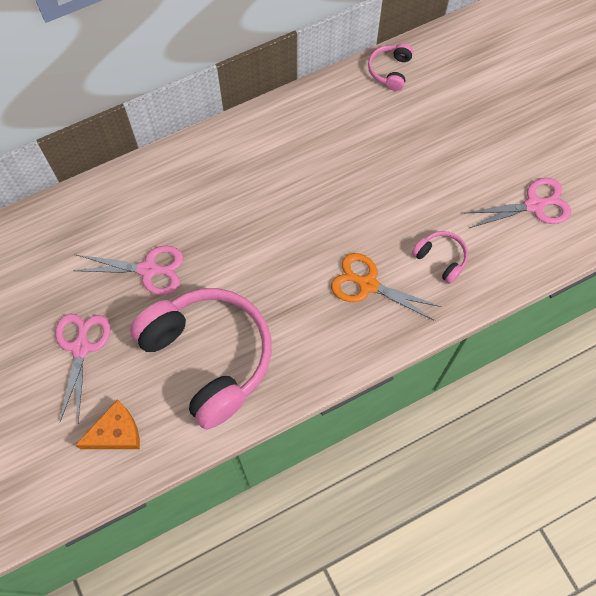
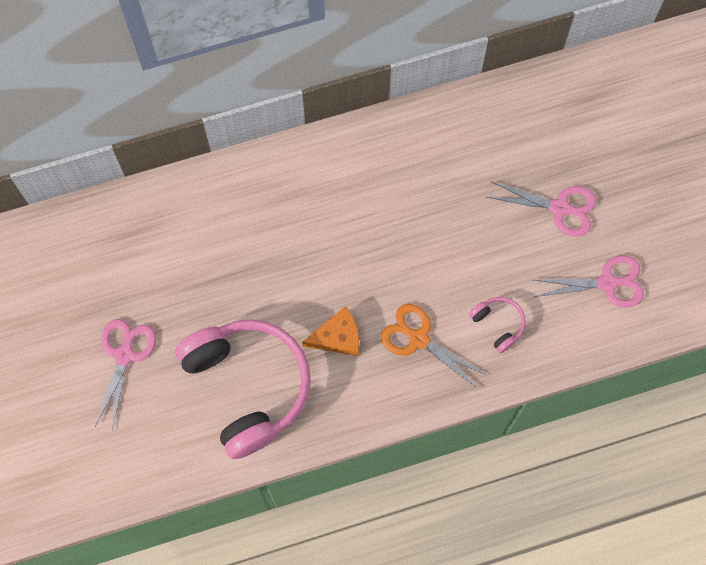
camera: 10 degrees right, 5 degrees up
(116, 432) = (147, 445): orange cheese -> orange cheese (337, 337)
(148, 269) = (201, 286): pink scissors -> pink scissors (560, 208)
(390, 71) = (489, 106): pink headphones -> none

